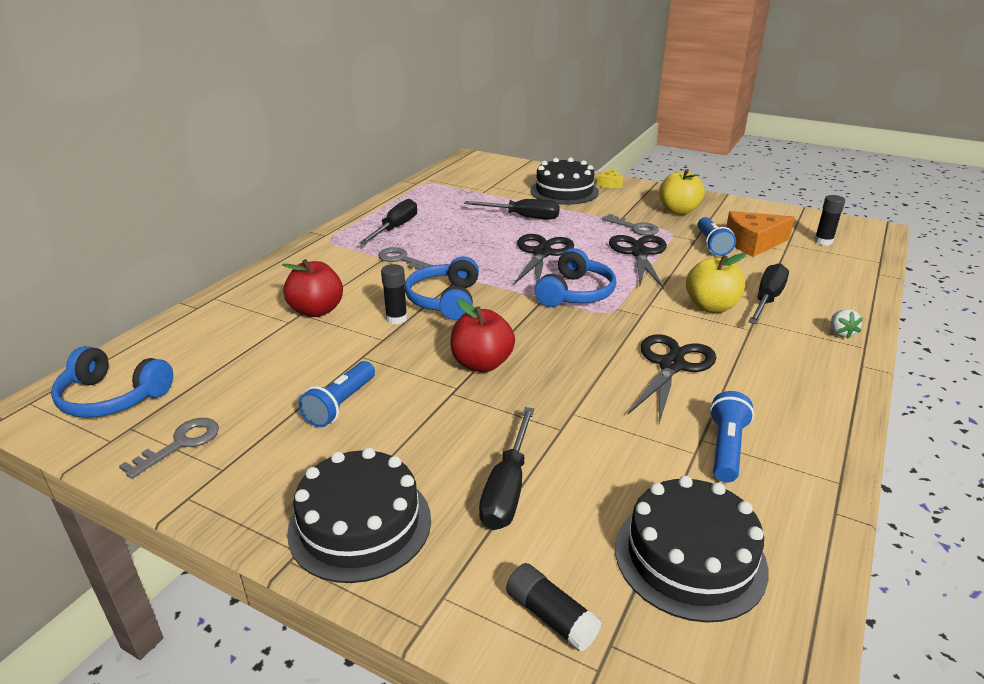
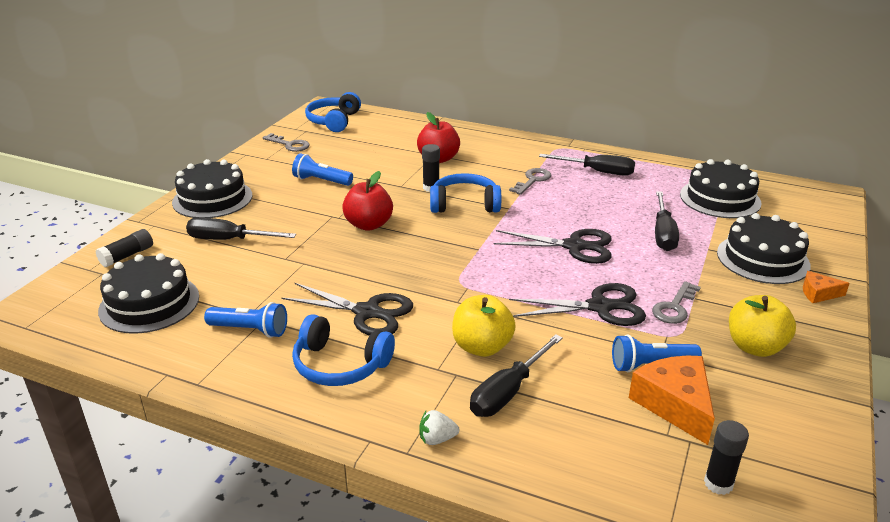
camera: 85 degrees right, 0 degrees up
(467, 190) = (720, 199): none -> black cake
(575, 293) = (492, 265): blue headphones -> blue headphones (340, 365)
(609, 184) = (818, 293): yellow cheese -> orange cheese
(767, 299) = (508, 392): black screwdriver -> black screwdriver turned 105 degrees clockwise

